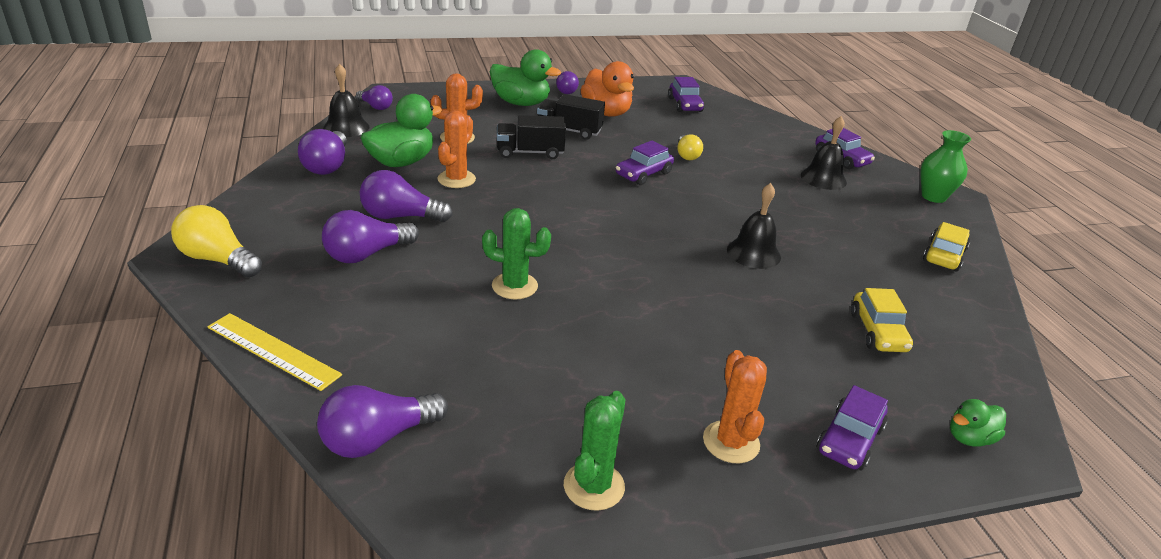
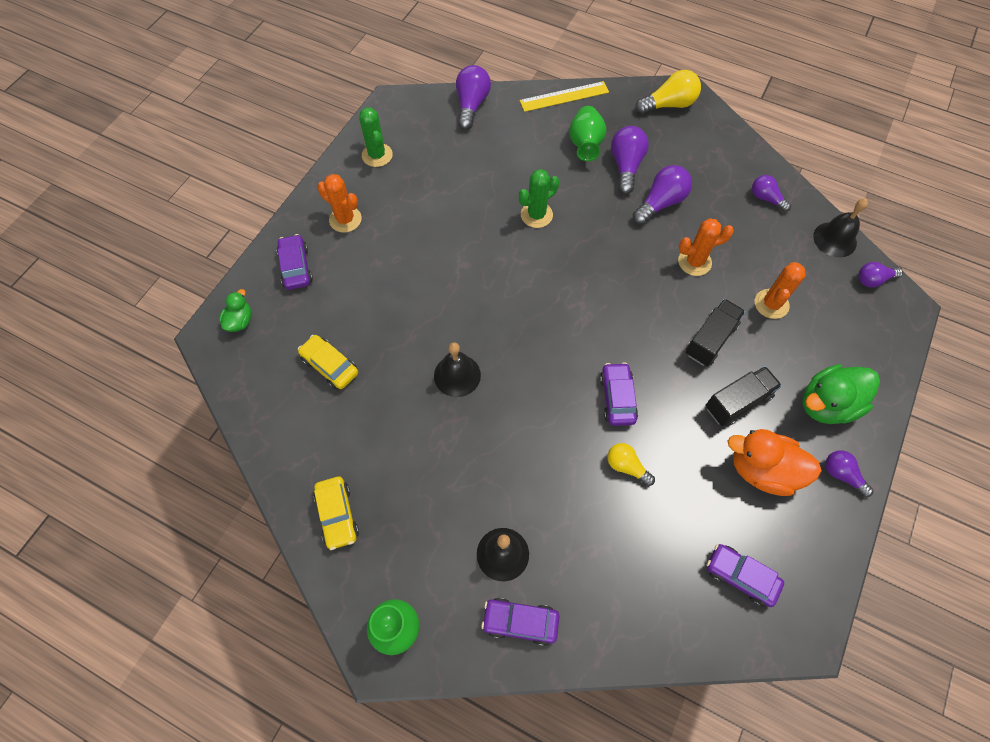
camera: 135 degrees right, 30 degrees up
(327, 165) = (766, 198): purple light bulb -> purple light bulb, size x0.63
(358, 295) = (585, 144): none -> green vase
(401, 162) = (745, 243): green duck -> none
(456, 179) = (694, 262): orange cactus -> orange cactus turned 75 degrees counterclockwise

